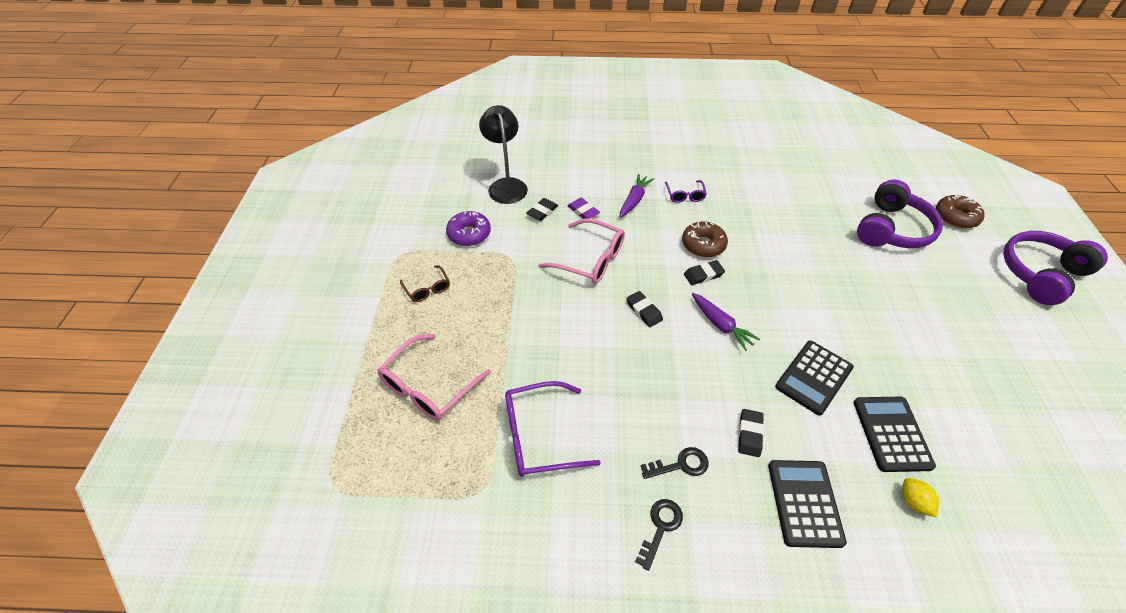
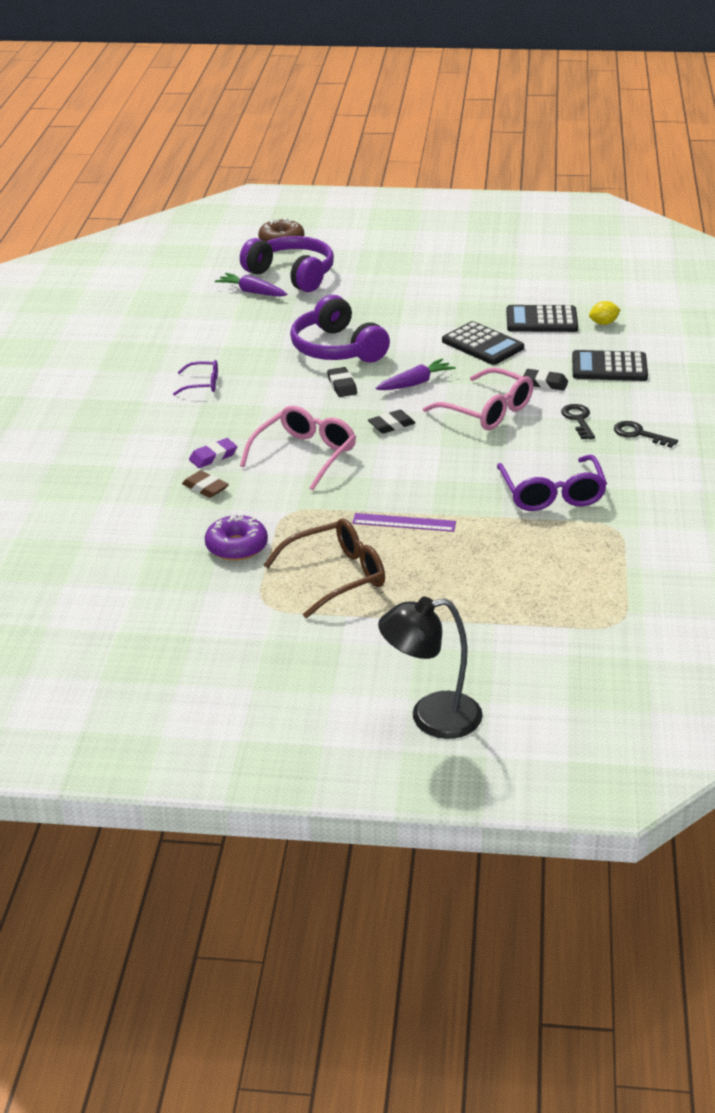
camera: 85 degrees left, 15 degrees down
(427, 289) = (336, 576): brown glasses -> brown glasses, size x1.80
(428, 387) = (491, 566): pink glasses -> pink glasses (487, 411)
(495, 325) = (404, 522): none -> purple ruler
(506, 185) = (138, 517): black lamp -> black lamp (431, 717)
(542, 211) = (205, 488): black eraser -> brown eraser
(634, 200) = (201, 419): purple carrot -> purple carrot (252, 292)
(703, 244) = (293, 381): brown donut -> none
(1040, 274) = (367, 222): purple headphones -> purple headphones (337, 349)

